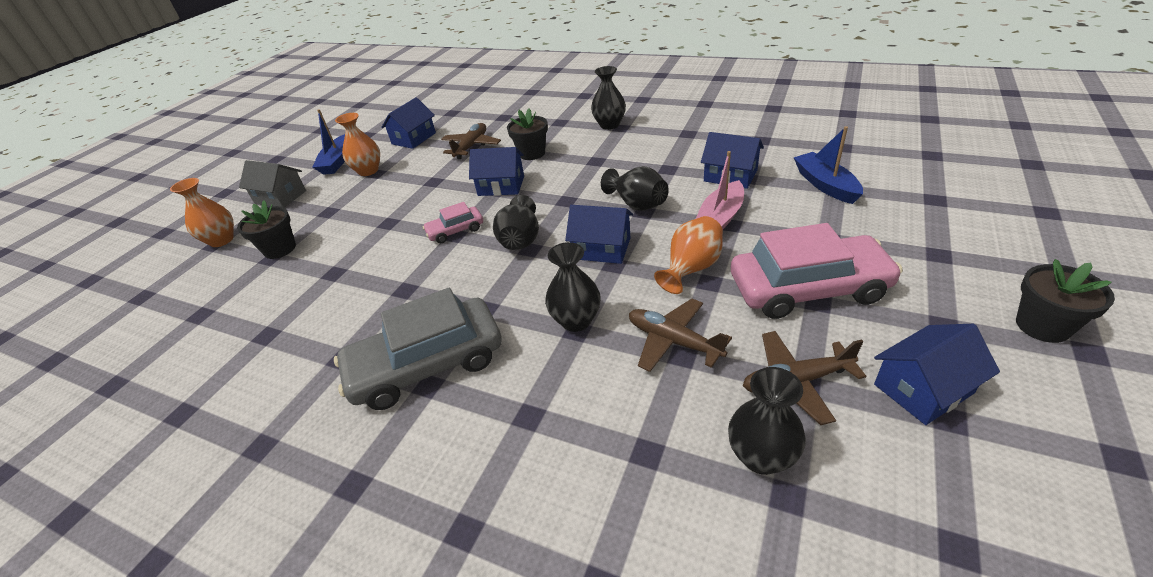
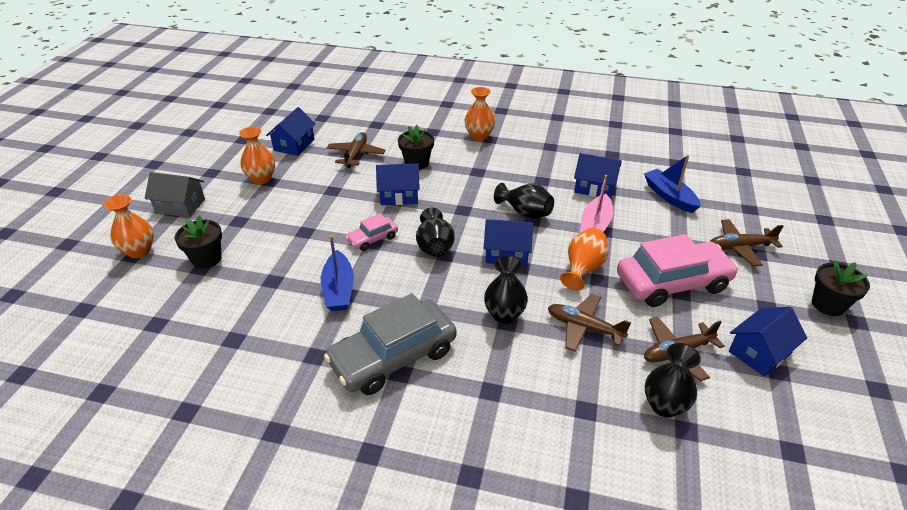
camera: 15 degrees left, 0 degrees up
(337, 162) = (223, 168): blue boat -> blue boat (339, 289)
(609, 125) = (479, 136): black vase -> orange vase
(913, 246) = (740, 247): none -> brown plane

